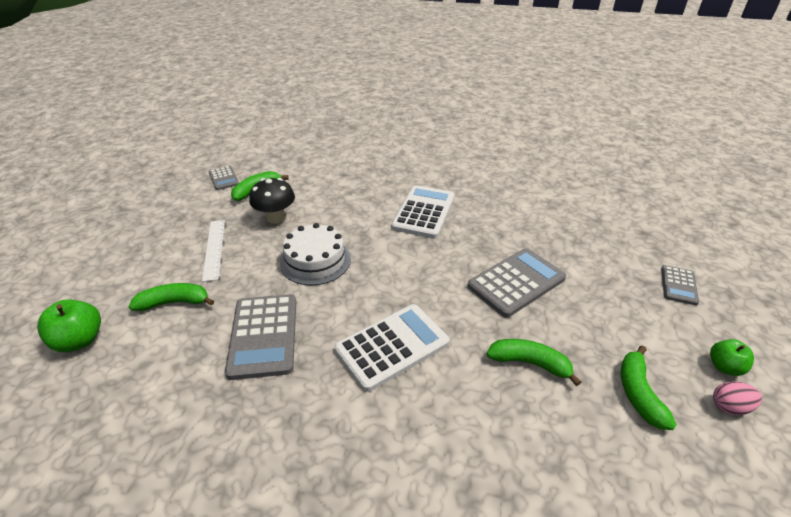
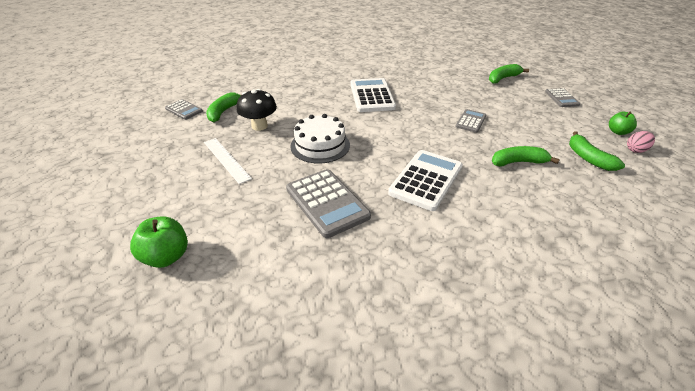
camera: 25 degrees left, 0 degrees up
(174, 302) = (229, 204): green banana -> green banana (503, 78)
(516, 282) = (471, 121): grey calculator -> grey calculator, size x0.54

